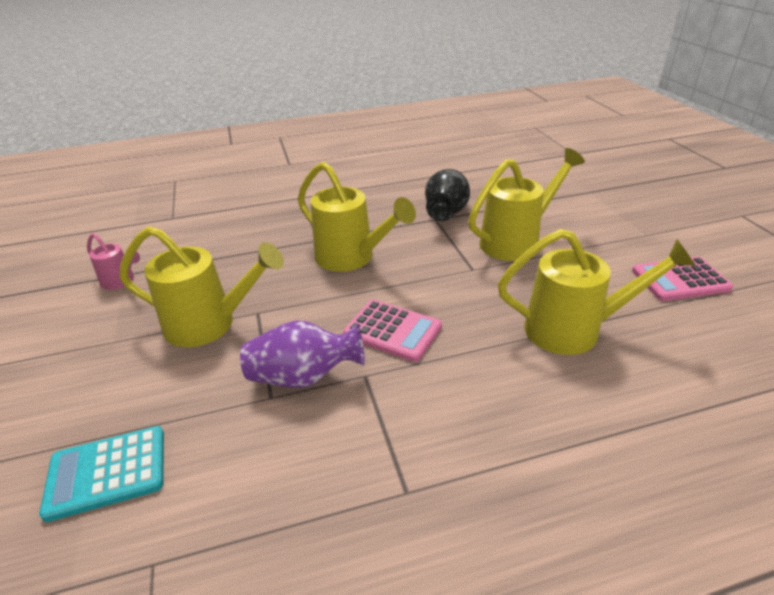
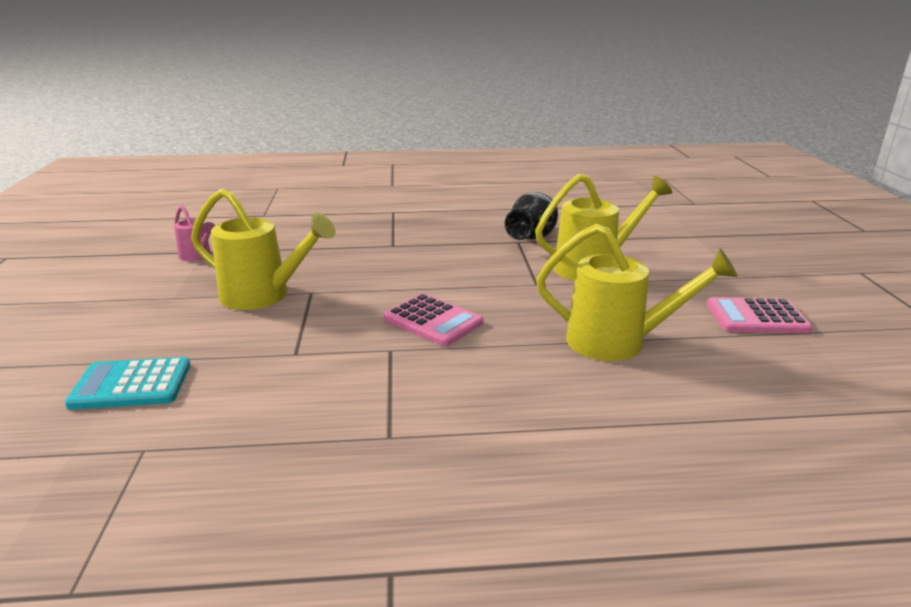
camera: 10 degrees right, 10 degrees down
(304, 377) = (333, 343): purple vase -> none
(351, 258) = (419, 262): yellow watering can -> none

